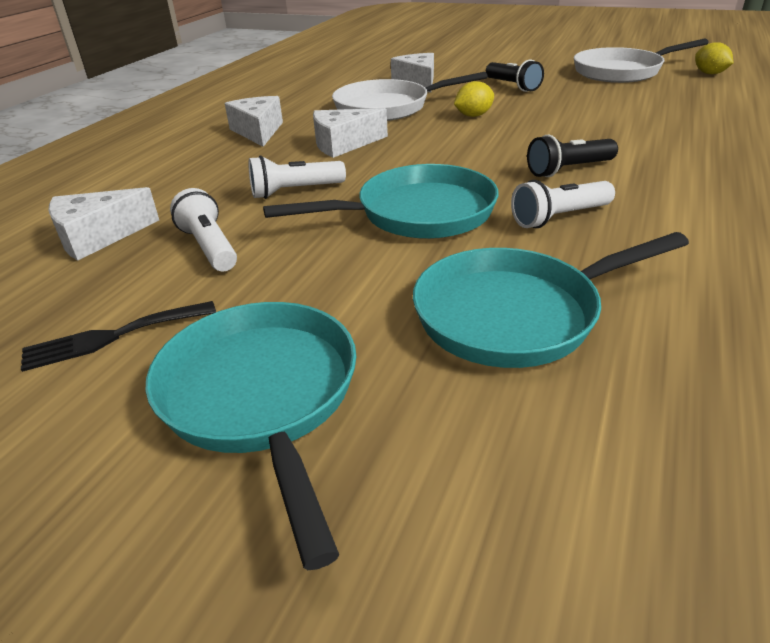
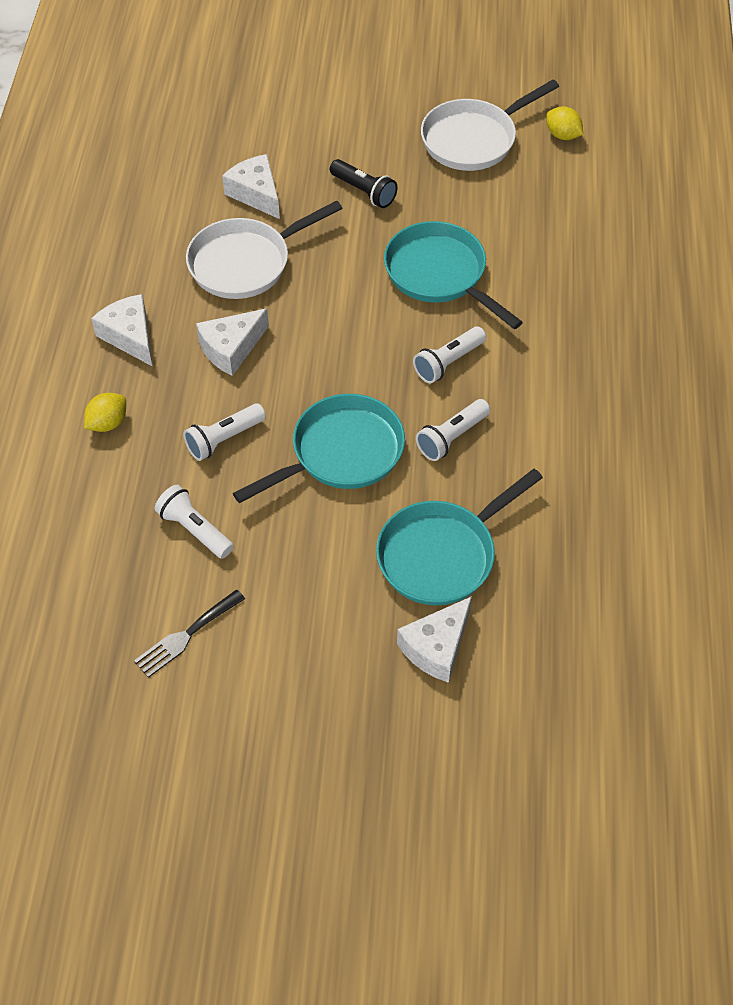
camera: 20 degrees left, 20 degrees up
(98, 237) = (91, 536): white cheese -> white cheese (437, 647)
(262, 397) = (313, 658): turquoise pan -> turquoise pan (439, 274)
(473, 116) = (340, 269): yellow lemon -> yellow lemon (108, 423)
(569, 170) = (448, 362): black flashlight -> white flashlight

